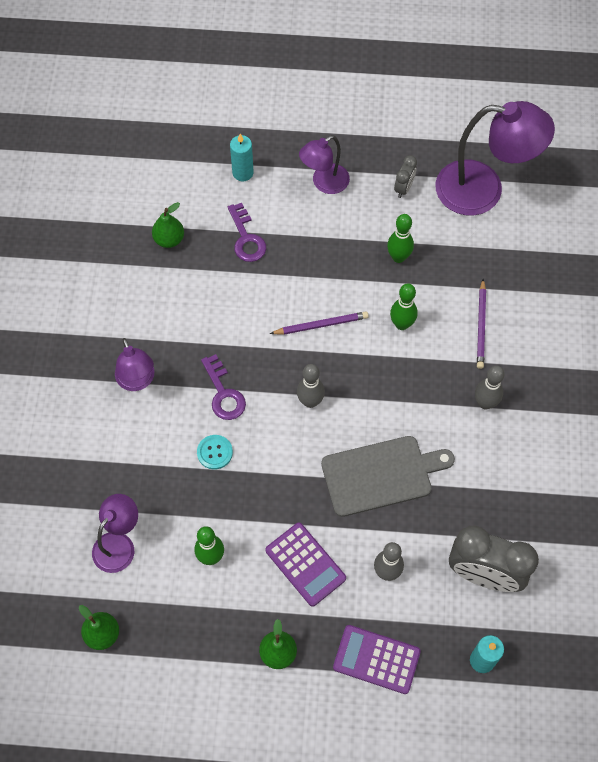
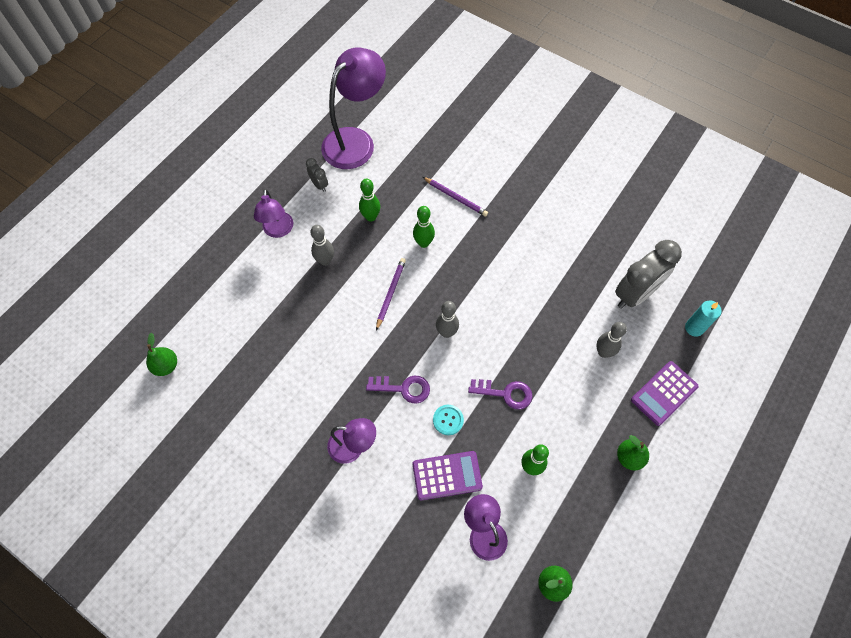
camera: 60 degrees left, 0 degrees up
(169, 239) = (246, 360): green pear -> green pear (166, 366)
(243, 173) = (228, 279): turquoise candle -> none
(246, 238) = (285, 305): purple key -> purple key (505, 393)
(305, 564) = (570, 403): purple calculator -> purple calculator (447, 475)
(381, 475) = (529, 317): grey cutting board -> none
(485, 403) = (513, 226): grey bowling pin -> grey bowling pin (325, 261)

